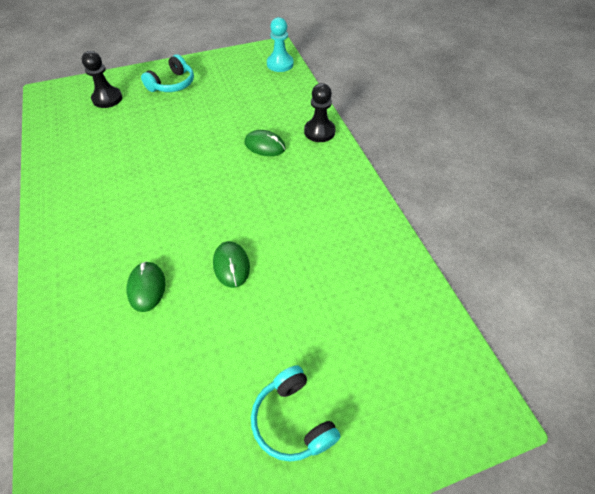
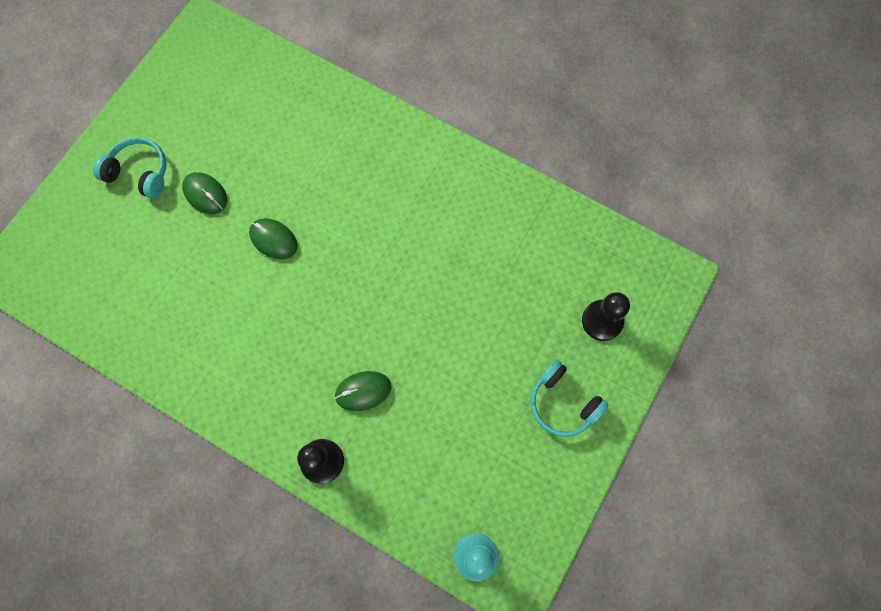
camera: 140 degrees right, 20 degrees up
(147, 287) = (321, 175): green mouse -> green mouse (205, 194)
(172, 84) = (562, 403): turquoise headphones -> turquoise headphones turned 45 degrees counterclockwise

